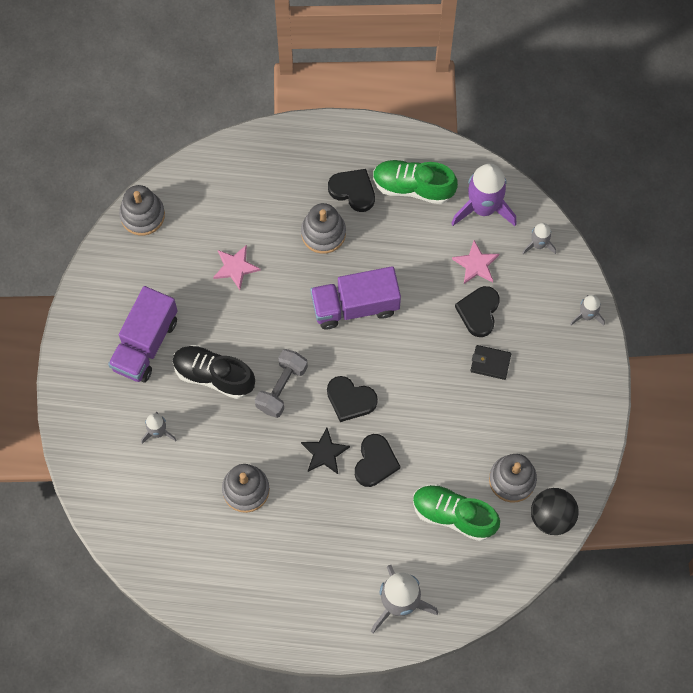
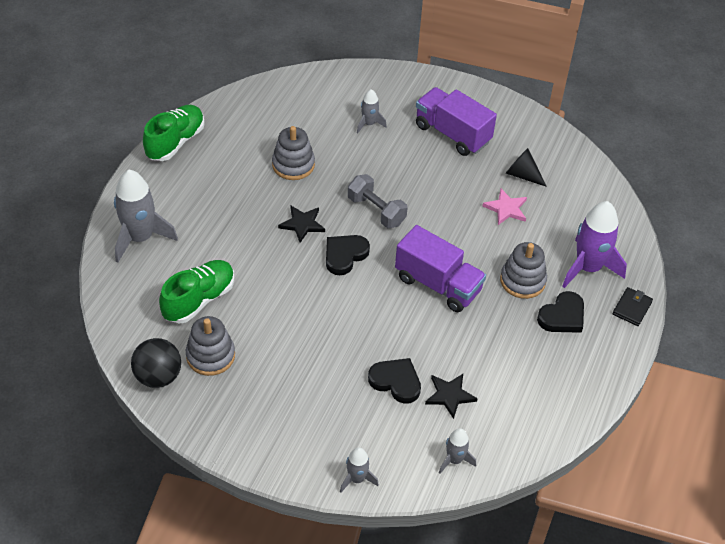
camera: 105 degrees right, 20 degrees down
(142, 215) = (577, 159): grey stacking toy -> none
(183, 262) = (522, 175): none -> black cone
(213, 375) = (406, 169): black shoe -> none
(355, 306) = (438, 284): purple truck -> purple truck turned 120 degrees clockwise
(375, 462) = (277, 257): black heart -> none
(413, 187) = (554, 367): green shoe -> green shoe (175, 142)
(476, 264) = (449, 395): pink star -> black star
(483, 208) = (513, 422): purple rocket -> purple rocket (588, 268)
(490, 363) = (337, 375): black wallet -> black wallet (632, 308)

